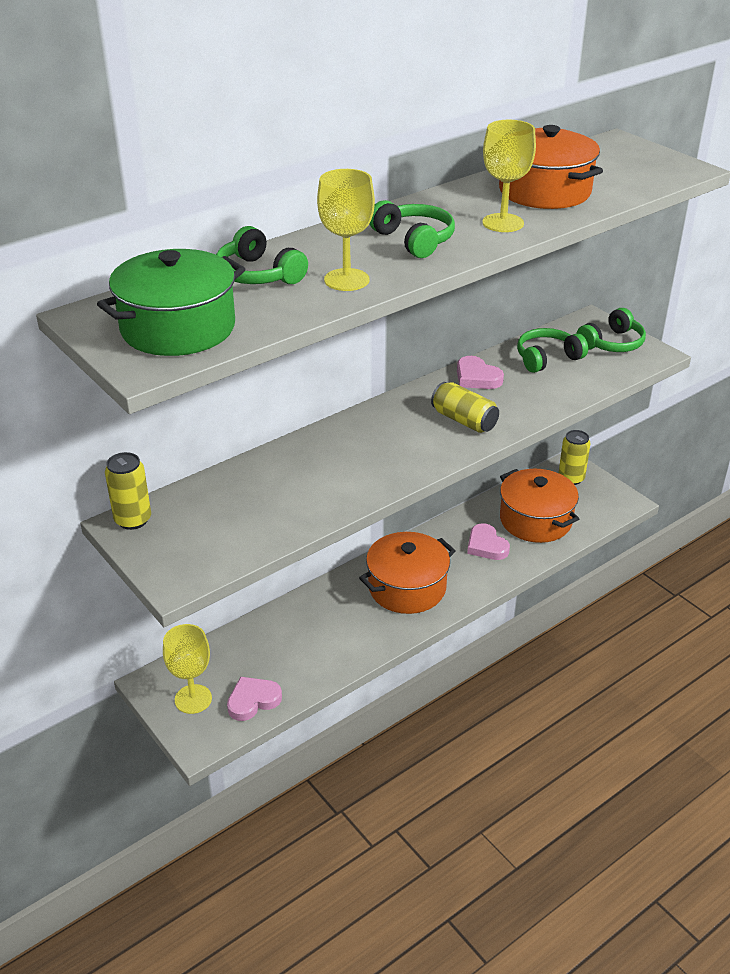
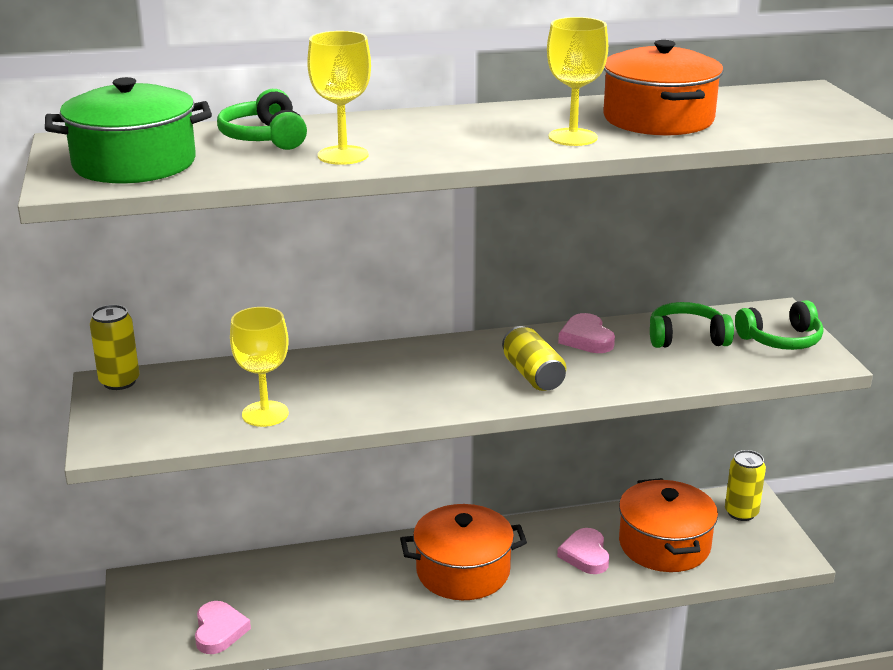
camera: 25 degrees right, 10 degrees down
(193, 699) = (164, 610): yellow goblet -> yellow goblet (265, 414)
(253, 700) = (219, 631): pink heart -> pink heart turned 90 degrees clockwise
(414, 240) = (457, 136): green headphones -> none

